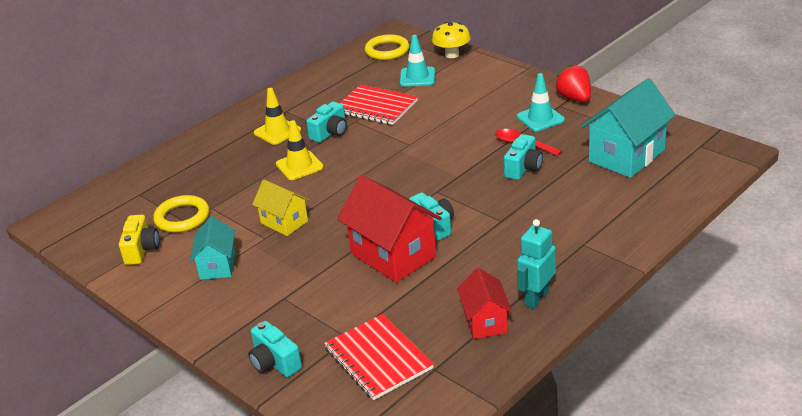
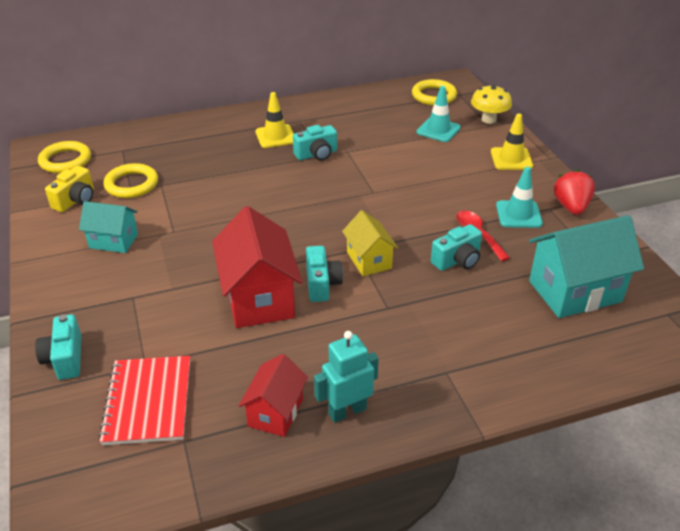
camera: 25 degrees right, 5 degrees up
(91, 223) = (65, 161): none -> yellow ring
(217, 266) = (113, 241): turquoise house -> turquoise house turned 75 degrees clockwise
(284, 222) = (202, 223): yellow house -> yellow house (369, 260)
(299, 166) = (263, 175): yellow traffic cone -> yellow traffic cone (511, 159)
(376, 107) = (377, 145): red notebook -> none

